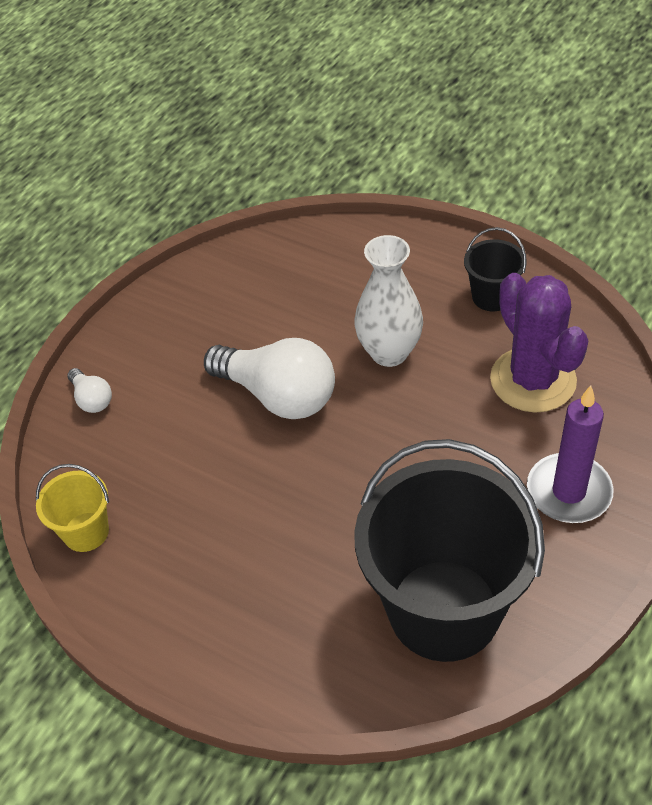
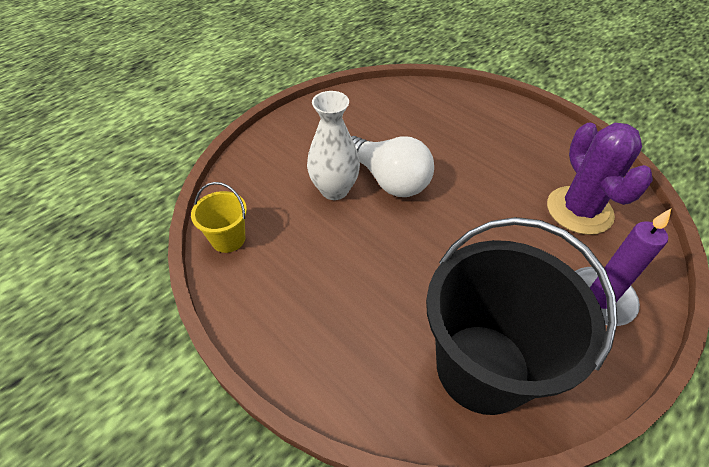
camera: 10 degrees right, 0 degrees up
(92, 399) = (262, 155): white light bulb -> none
(389, 352) = (474, 169): white vase -> white vase (334, 190)
(492, 297) = (555, 149): black bucket -> none

